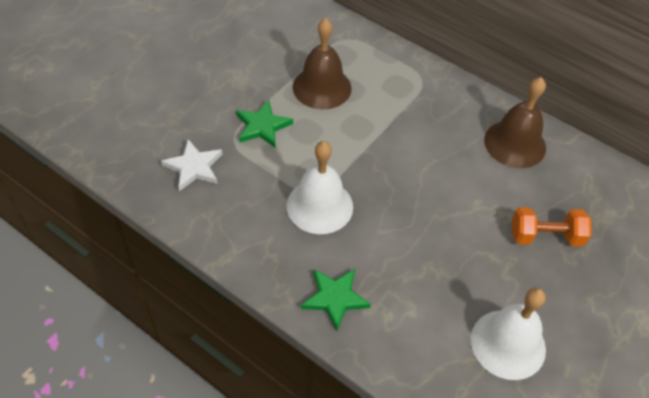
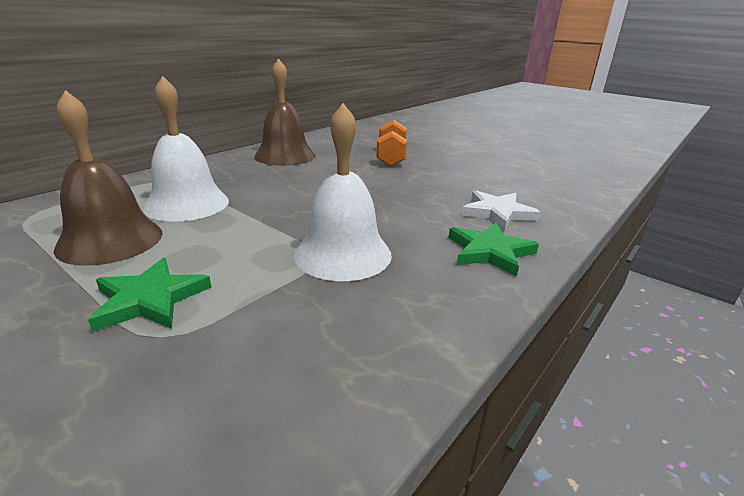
camera: 85 degrees left, 25 degrees down
(194, 167) = (205, 400): white star -> white star (497, 213)
(508, 344) = (503, 179): white bell -> white bell (187, 204)

